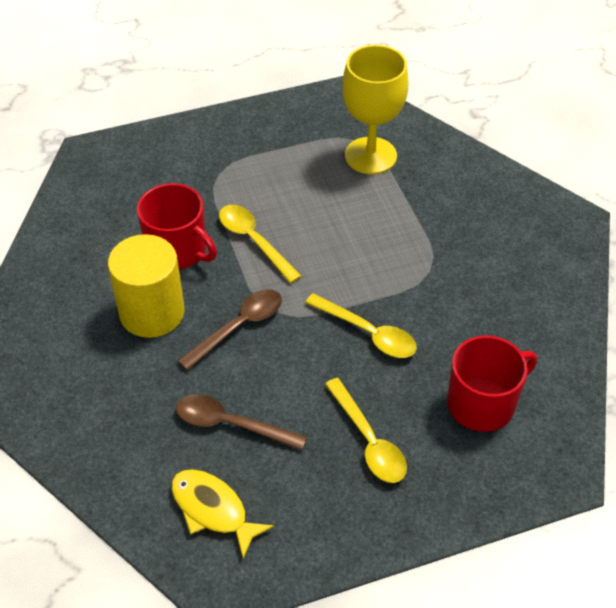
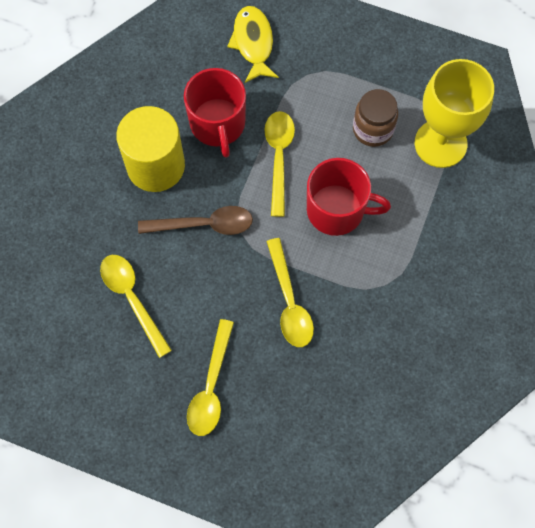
camera: 40 degrees right, 20 degrees up
(213, 510) = (67, 353): yellow fish -> yellow fish (253, 43)
(230, 424) = (132, 298): brown spoon -> yellow spoon
(309, 177) = (373, 129): none -> brown jar
(482, 403) = (316, 424): red mug -> red mug (337, 210)

